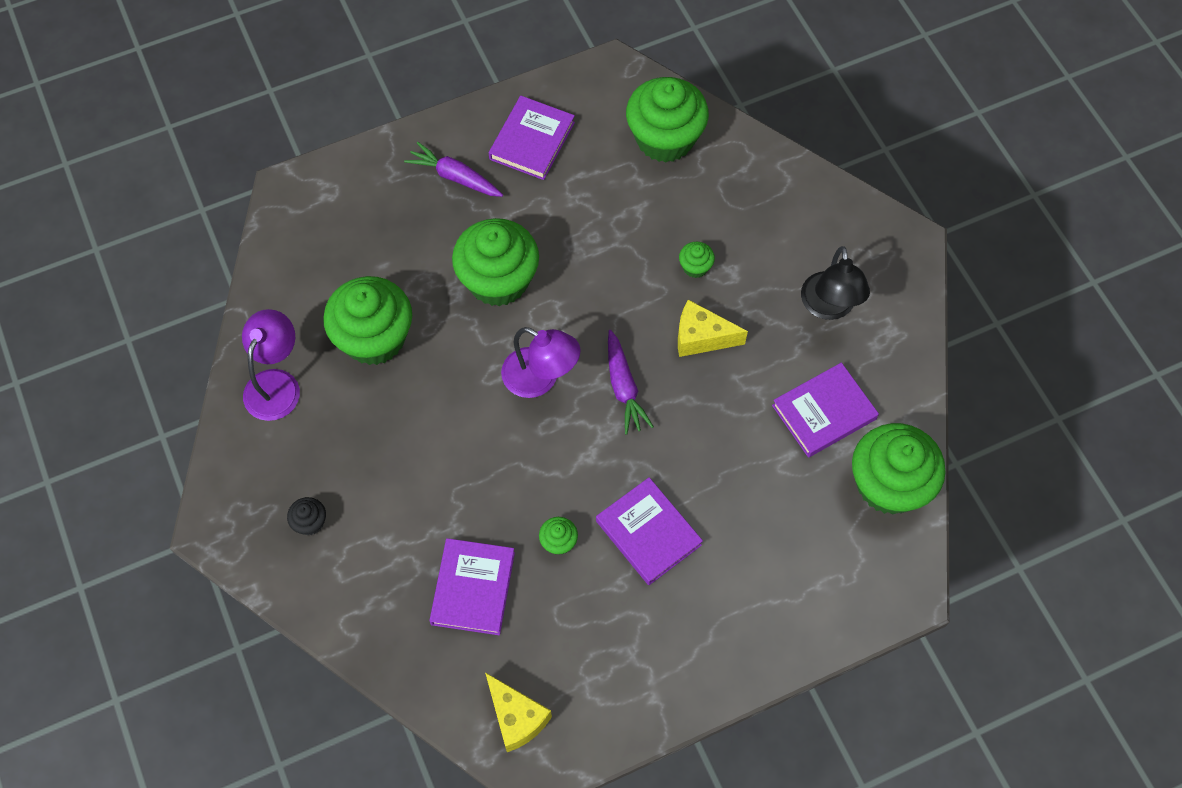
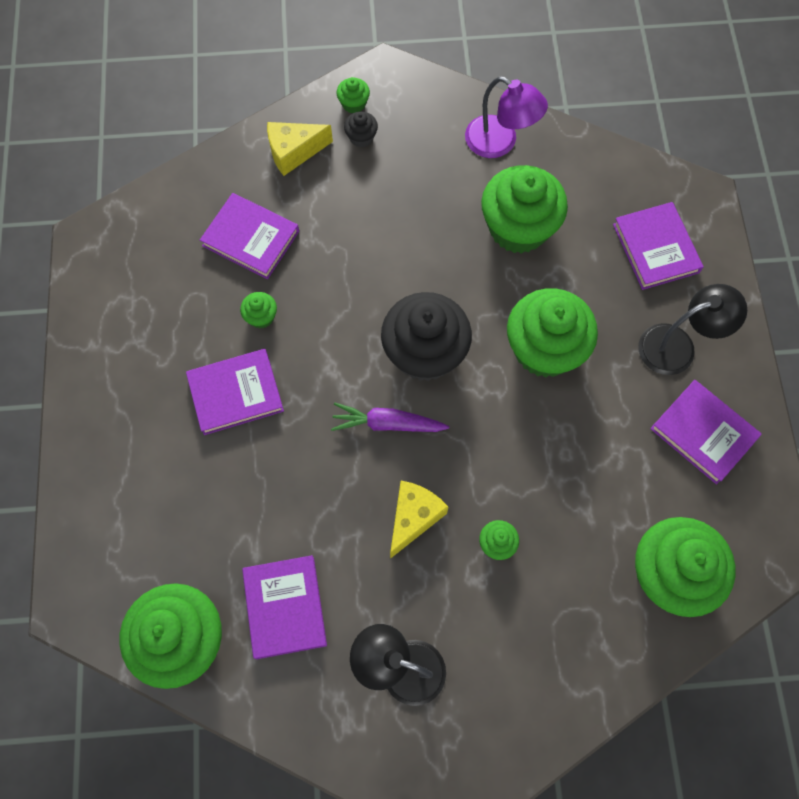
camera: 110 degrees right, 5 degrees up
(267, 546) = (354, 104): none -> green cupcake
(358, 216) = (656, 248): none -> purple book
(455, 177) = (677, 345): purple carrot -> black lamp
(516, 717) = (130, 238): yellow cheese -> yellow cheese (294, 152)
(540, 379) = (425, 353): purple lamp -> black cupcake

